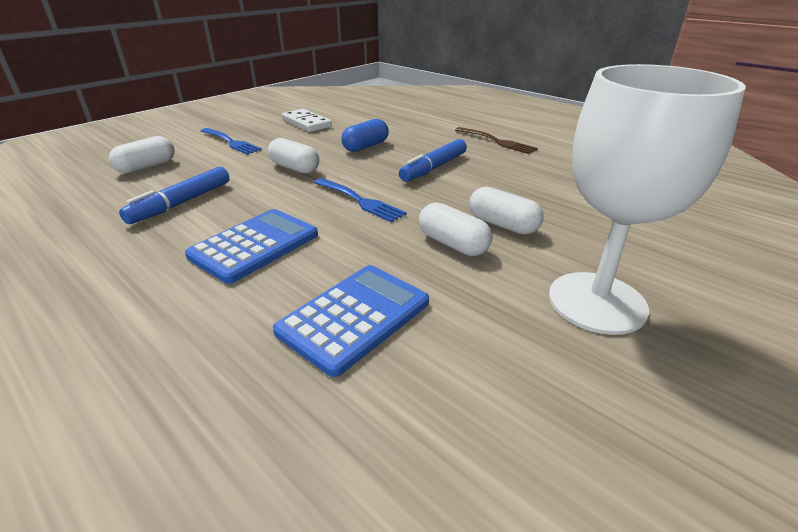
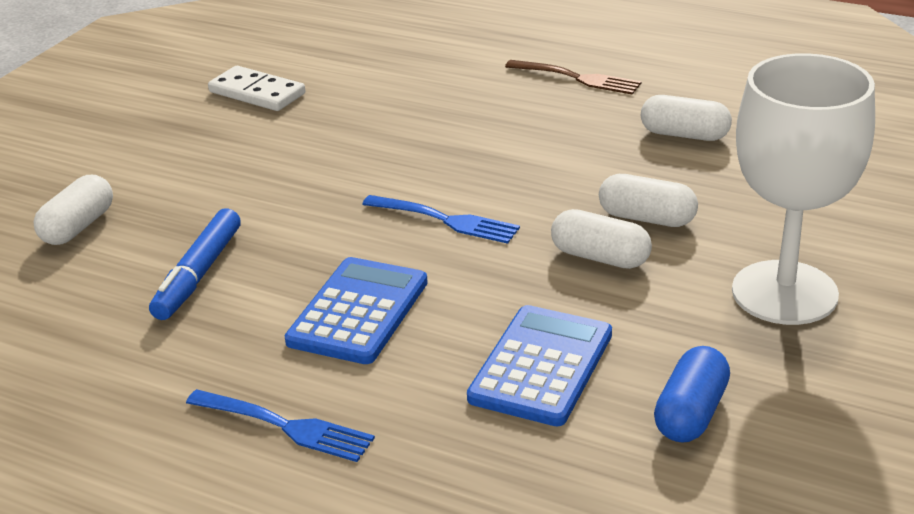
camera: 15 degrees left, 0 degrees up
(230, 142) = (165, 155): blue fork -> blue fork (283, 426)
(294, 168) = (311, 184): white capsule -> white capsule (684, 135)
(365, 146) = (388, 124): blue capsule -> blue capsule (690, 413)
(434, 168) = (513, 145): blue marker -> none

